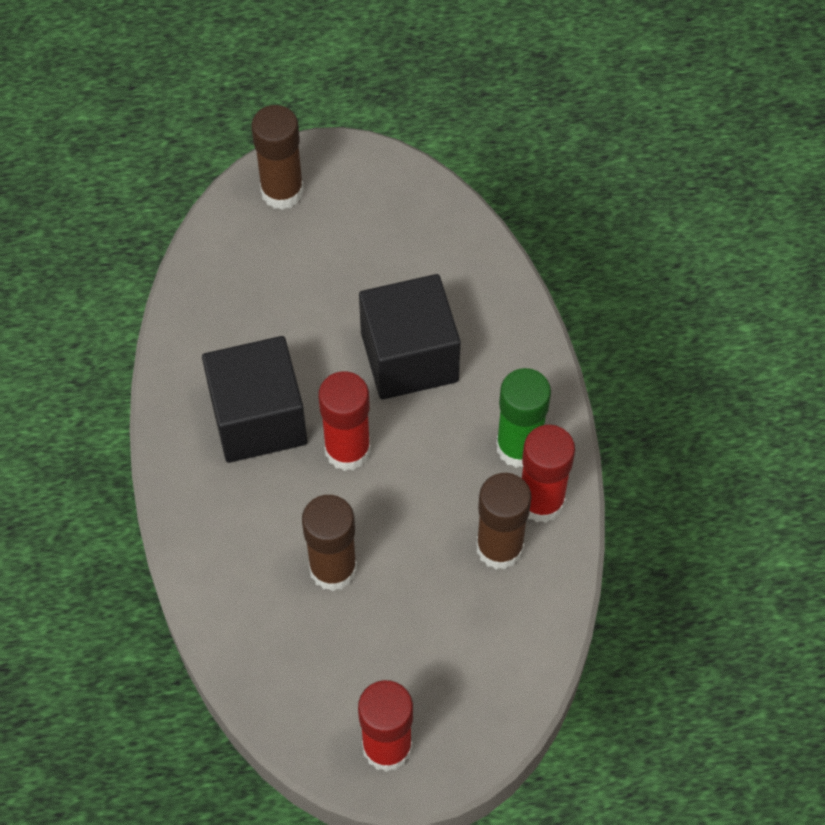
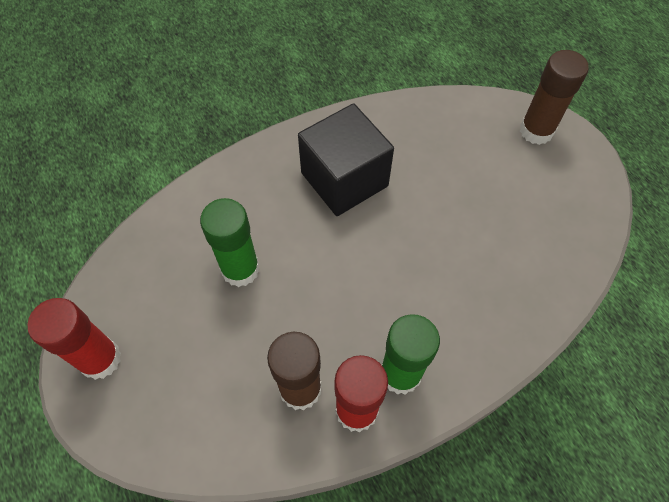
camera: 70 degrees right, 0 degrees up
(333, 569) = (240, 269): brown glue stick -> green glue stick
(347, 450) = (343, 245): red glue stick -> none
(409, 357) = (443, 261): black cube -> none

